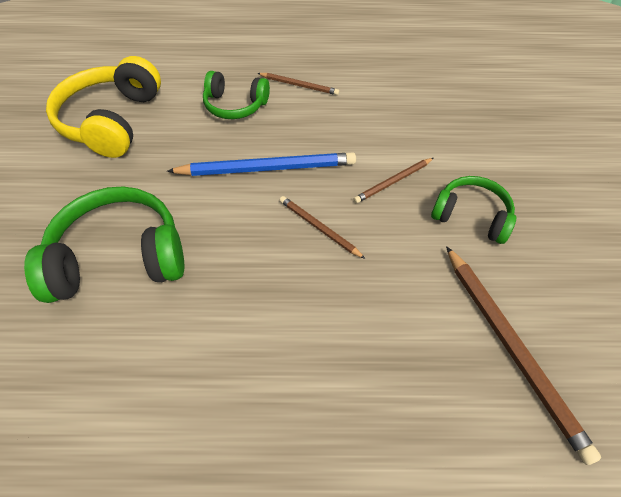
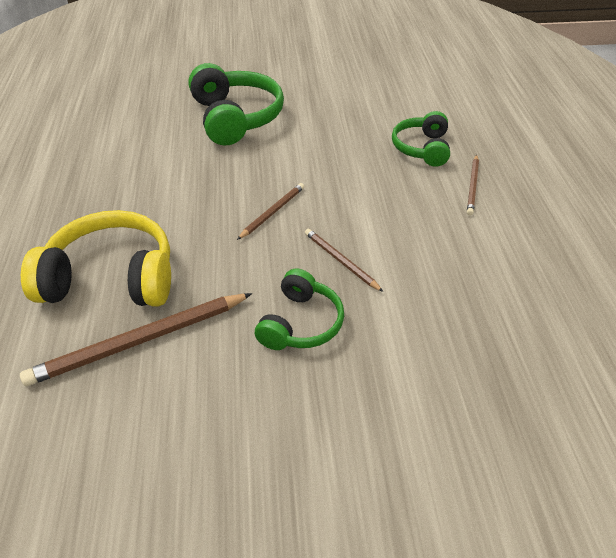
camera: 85 degrees right, 10 degrees down
(112, 121) = (377, 89): yellow headphones -> yellow headphones (111, 278)
(267, 168) = (341, 176): blue pencil -> none

